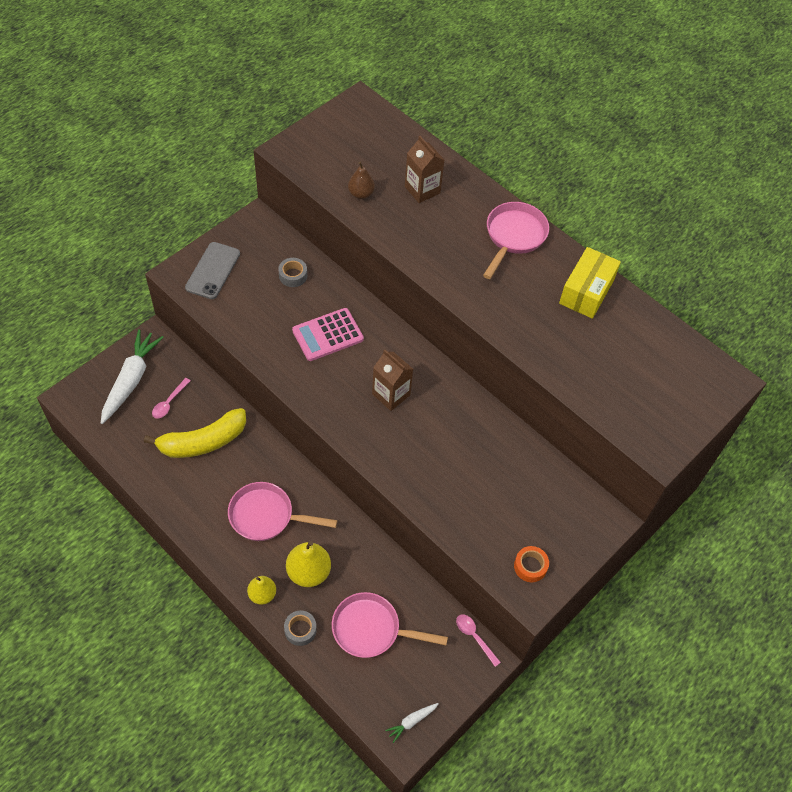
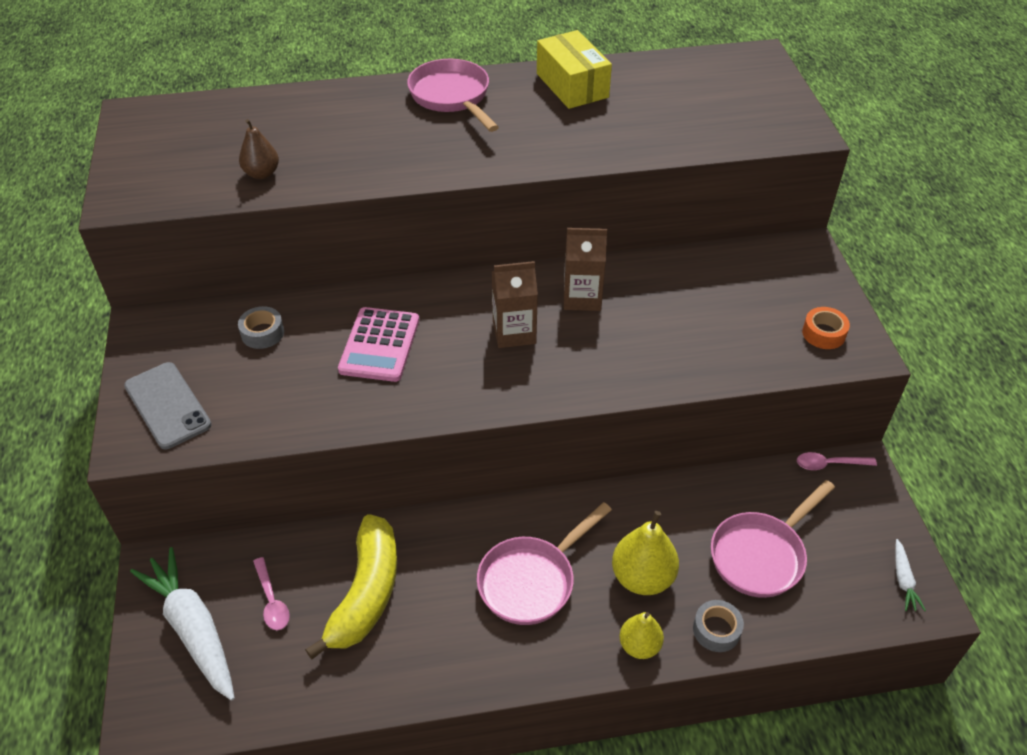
camera: 50 degrees left, 10 degrees down
(422, 190) = (314, 127): brown carton -> brown carton (582, 297)

